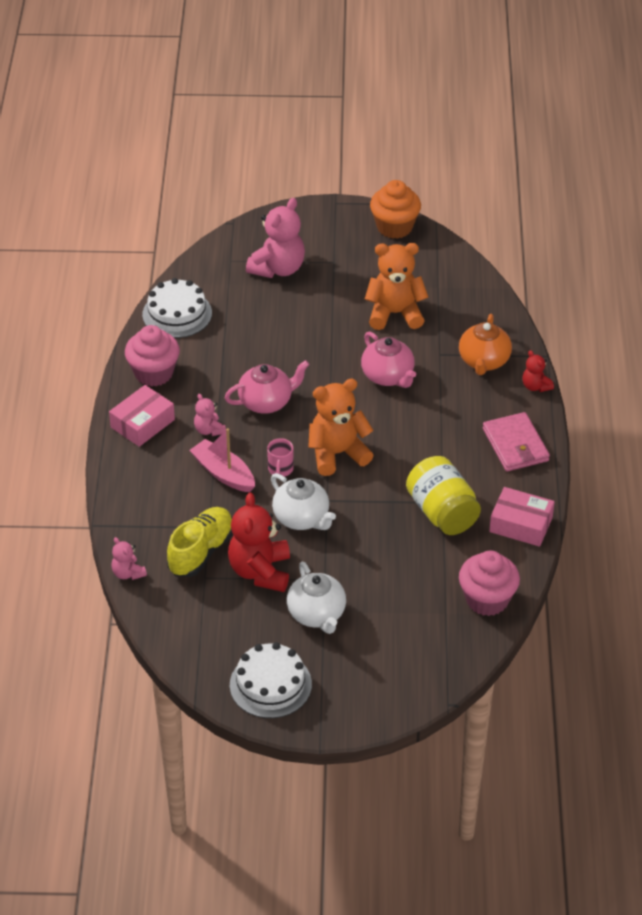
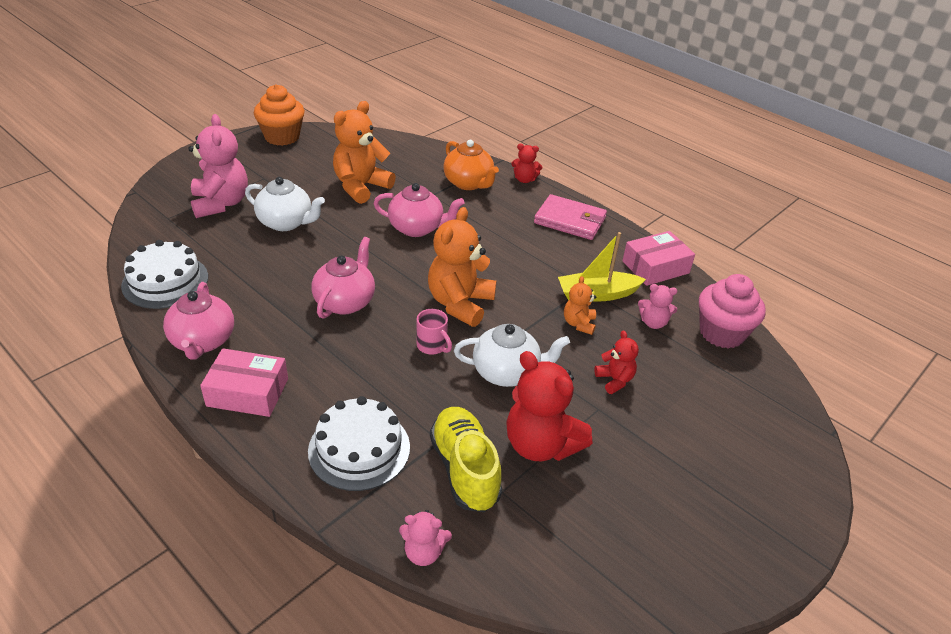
camera: 50 degrees left, 5 degrees down
(142, 423) = (247, 392): pink box -> pink box turned 75 degrees counterclockwise
(154, 373) = (203, 341): pink cupcake -> pink teapot
(209, 430) = (323, 355): pink teddy bear -> pink teddy bear (653, 323)
(223, 473) = (387, 383): pink boat -> none
(270, 684) = (704, 545): white cake -> white cake (359, 449)
(317, 614) = (638, 444): white teapot -> white teapot (286, 223)
(361, 572) = (614, 380): none -> red teddy bear
(396, 522) = (579, 324): none -> orange teddy bear
(442, 512) = (597, 294): yellow jar -> yellow boat

